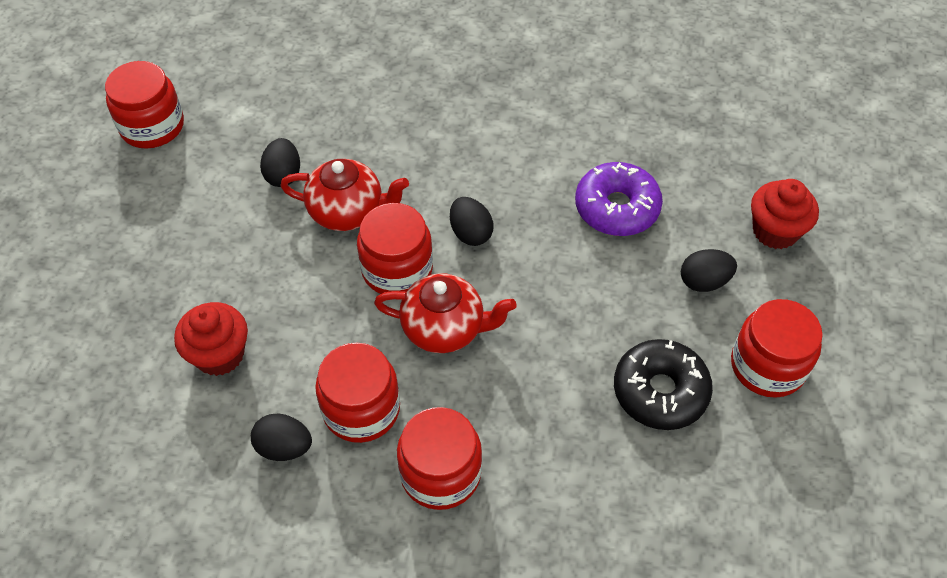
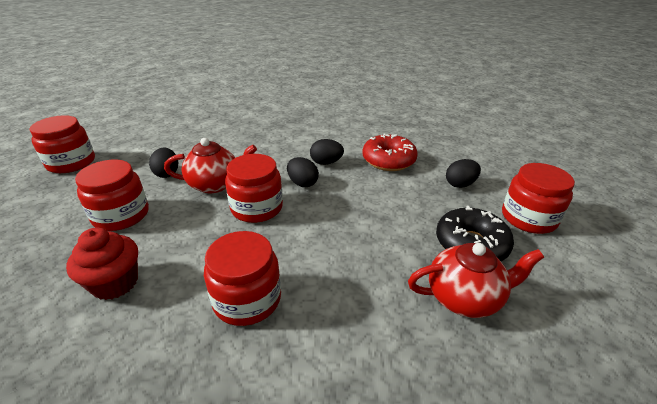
camera: 15 degrees left, 20 degrees down
(284, 447) = (179, 345): black egg -> black egg (326, 162)
(440, 473) = (330, 335): red jar -> red jar (121, 215)
(444, 328) = (301, 235): red teapot -> red teapot (464, 298)
(616, 208) = (388, 160): purple donut -> red donut
(775, 231) = (484, 158): red cupcake -> none

